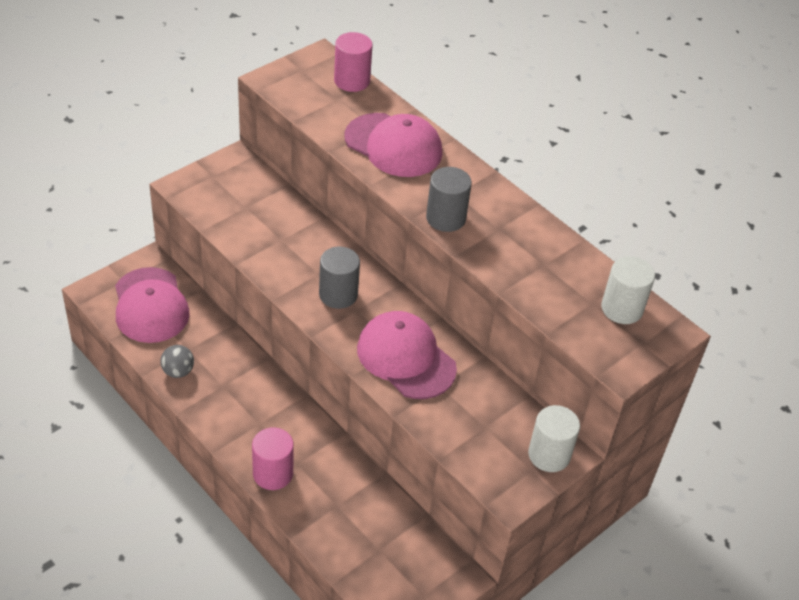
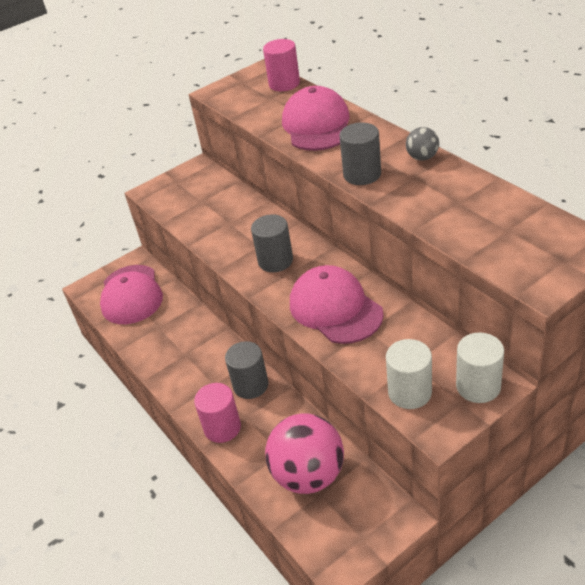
camera: 15 degrees right, 5 degrees down
(178, 371) = (147, 345): grey ball -> grey ball (422, 157)
(300, 428) = (250, 385): none -> grey cylinder
(368, 529) = (308, 475): none -> pink ball
(393, 145) = (317, 125): pink cap -> pink cap turned 135 degrees counterclockwise
(622, 309) = (539, 232): white cylinder -> white cylinder (409, 392)

